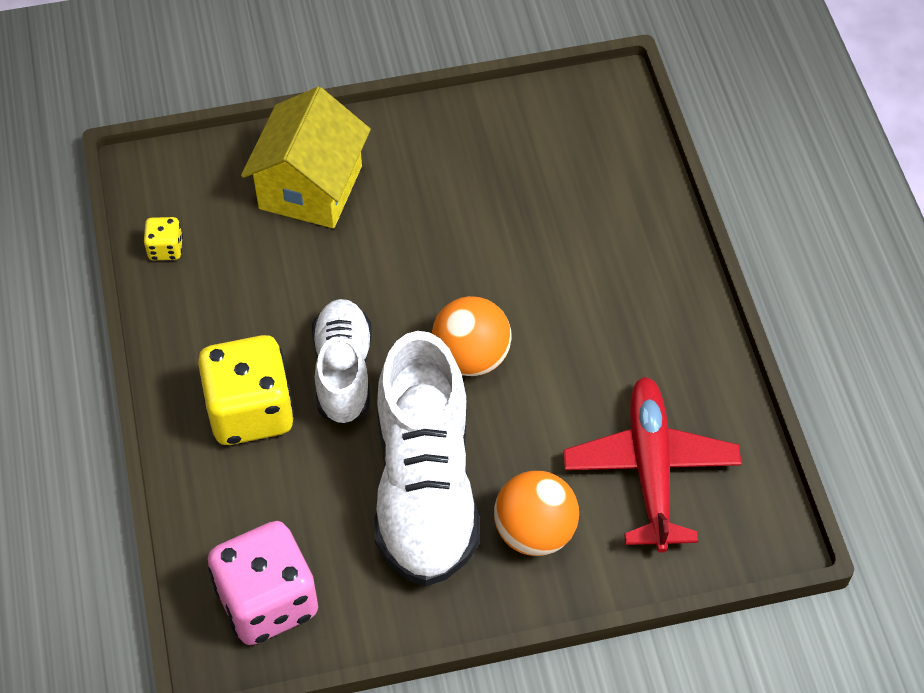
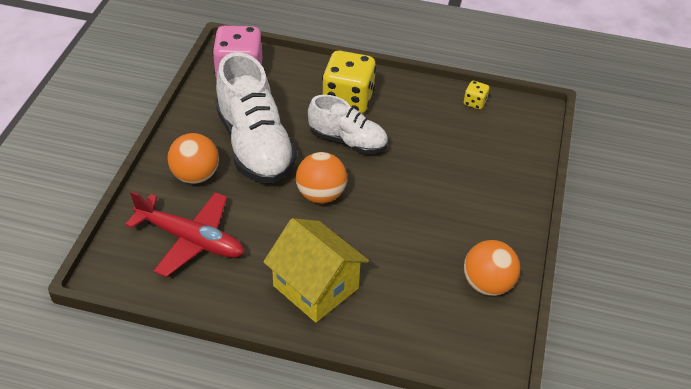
camera: 115 degrees right, 10 degrees down
(310, 187) = (488, 173): yellow house -> yellow house (316, 287)
(425, 487) = (255, 145): white shoe -> white shoe turned 135 degrees counterclockwise
(505, 130) = (487, 284): none -> orange ball

